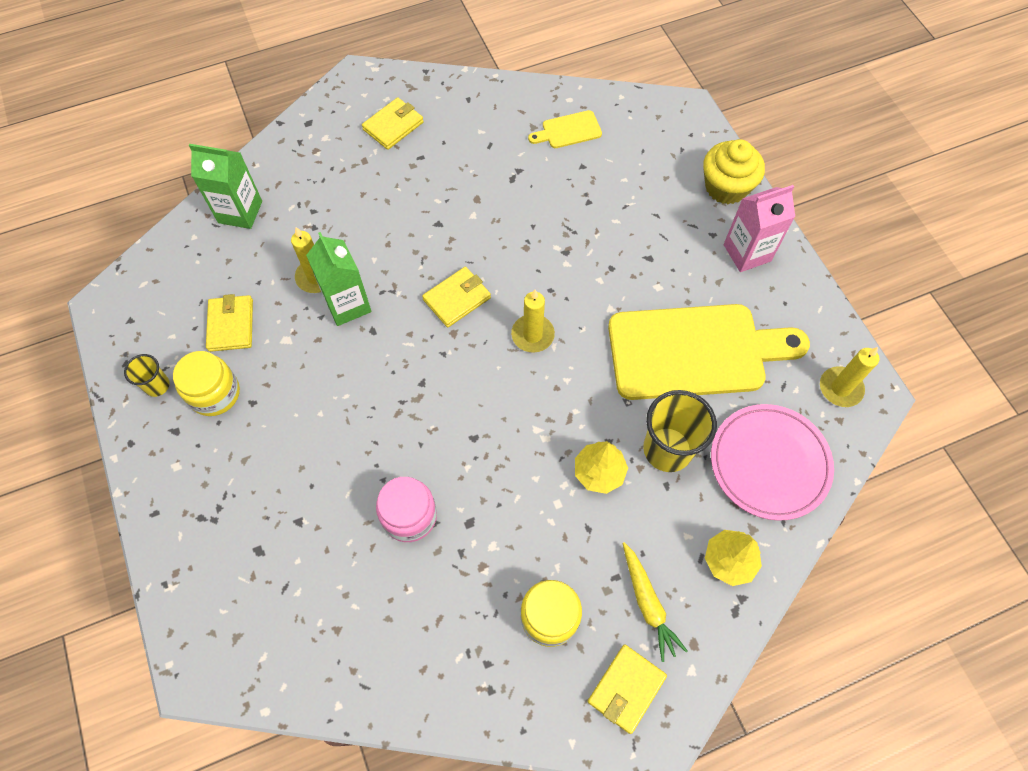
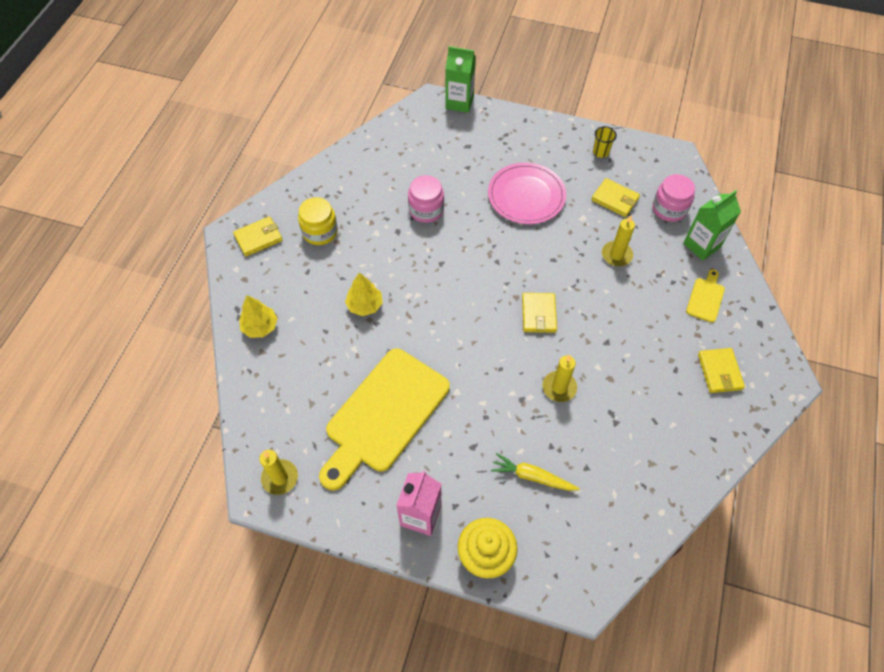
camera: 130 degrees right, 5 degrees down
(206, 266) = (669, 209): none -> pink jar
(214, 393) = (574, 172): yellow jar -> none
(347, 304) = (582, 258): green carton -> green carton (459, 102)
(532, 335) = (477, 335): yellow candle -> yellow candle (559, 387)
(568, 130) = (629, 485): yellow cutting board -> yellow cutting board (706, 298)
(626, 689) = (258, 238): yellow wallet -> yellow wallet turned 75 degrees clockwise
(648, 603) = (281, 275): yellow carrot -> yellow carrot (532, 476)
(667, 449) = (343, 348): yellow cup -> none
(769, 463) = (282, 393): pink plate -> pink plate (526, 196)

